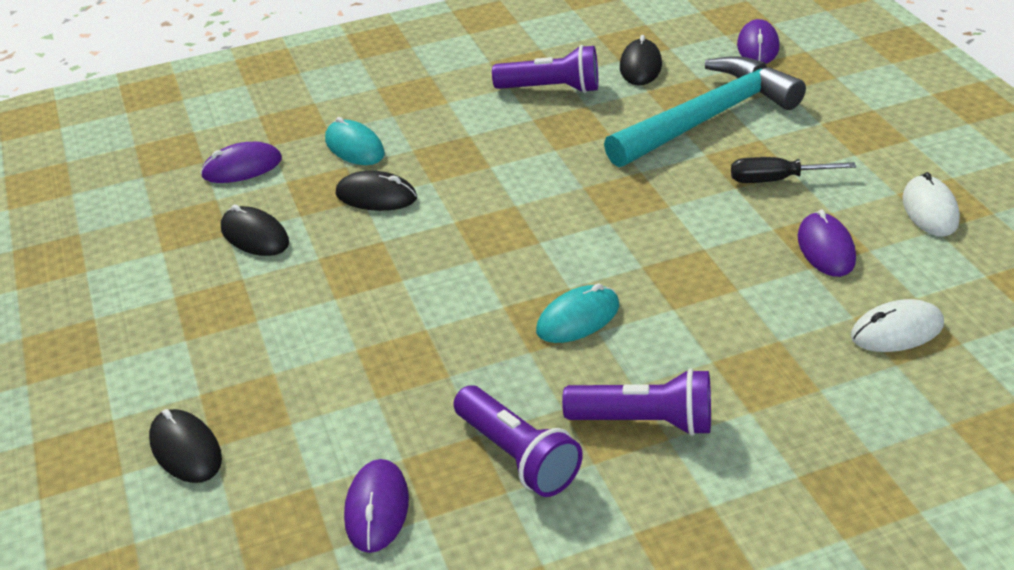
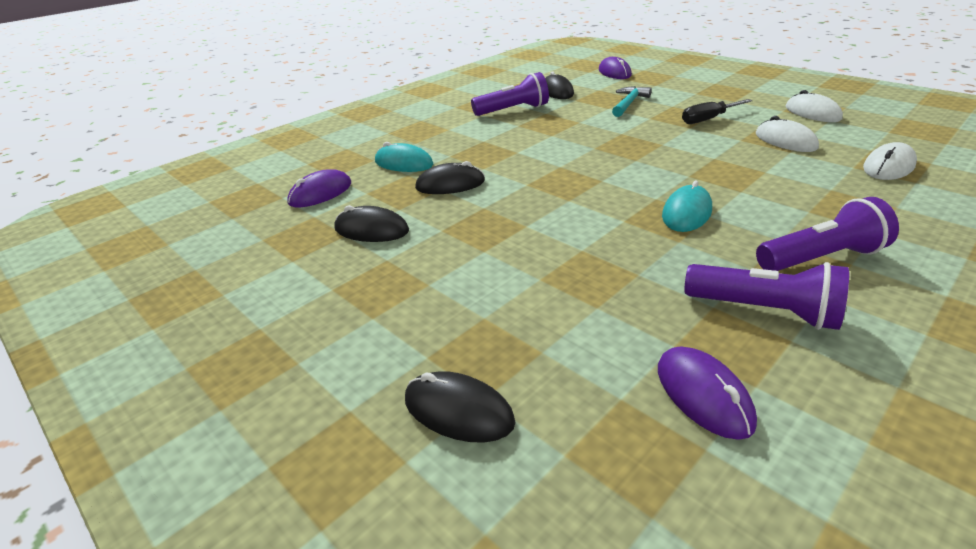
camera: 25 degrees left, 5 degrees down
(708, 118) = (629, 103): turquoise hammer -> turquoise hammer, size x0.47
(826, 248) = (785, 141): purple mouse -> white mouse

